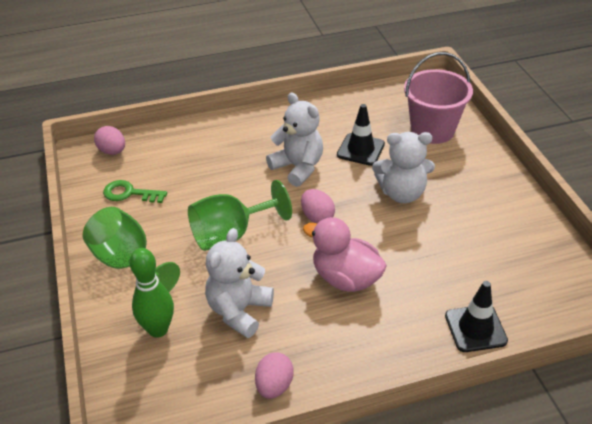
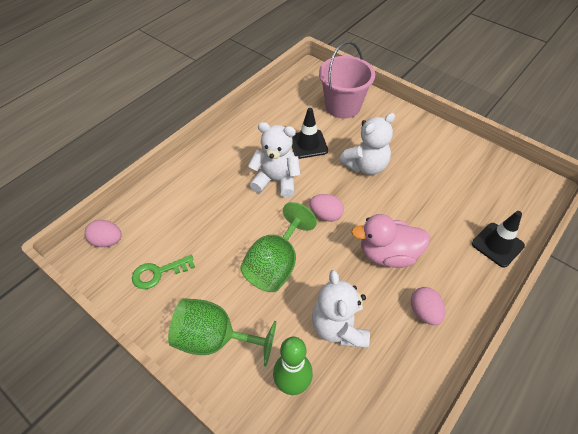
camera: 35 degrees left, 10 degrees up
(274, 386) = (418, 374): pink egg -> pink egg (424, 312)

